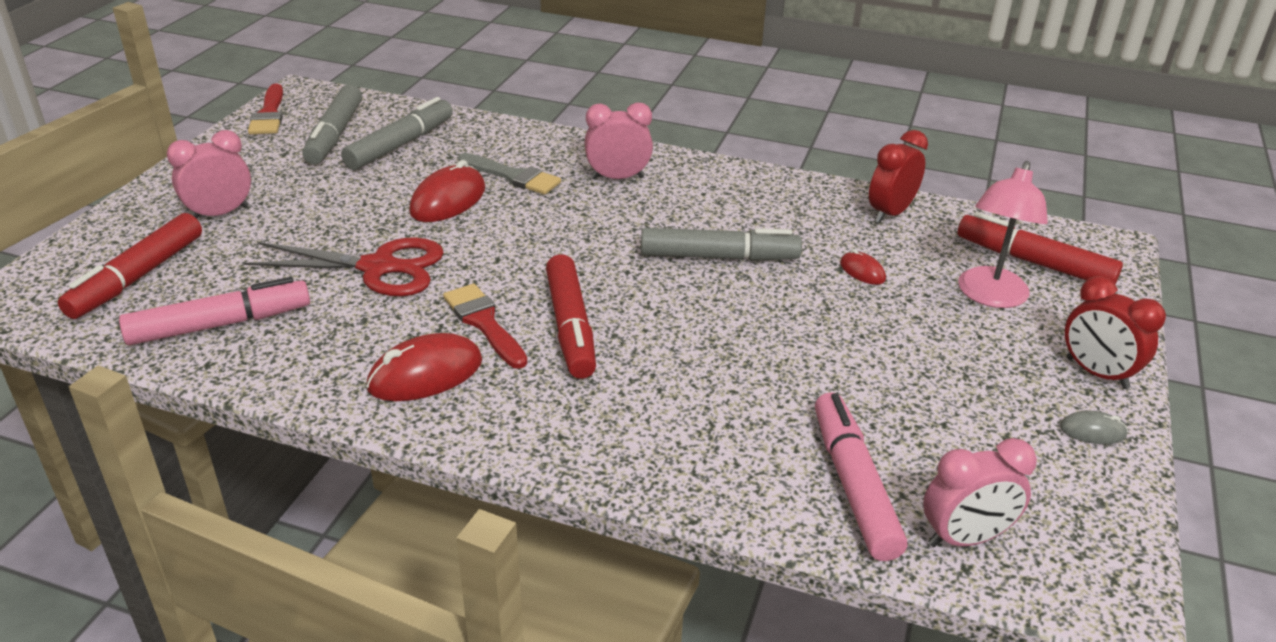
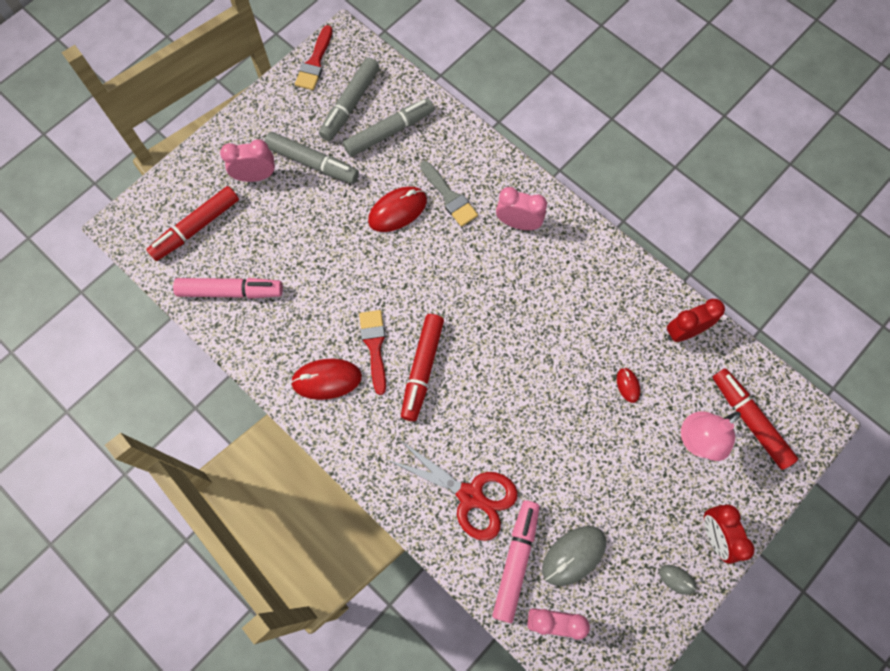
camera: 25 degrees right, 35 degrees up
(378, 267) = (332, 268): red scissors -> red scissors (470, 495)
(719, 257) = (543, 335): grey marker -> grey marker (312, 163)
(932, 452) = (573, 555): none -> grey mouse

